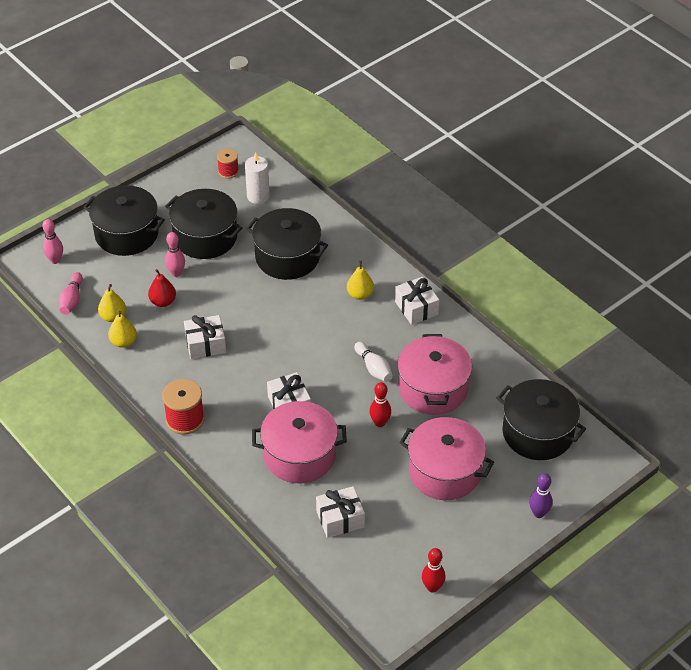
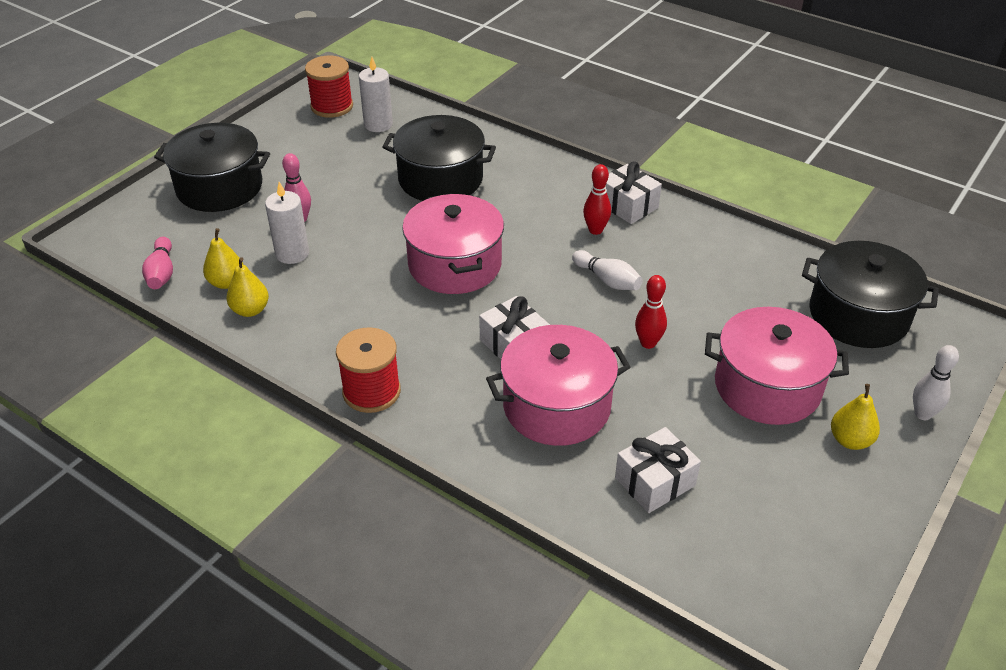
camera: 15 degrees left, 5 degrees down
(55, 260) = (127, 231): pink bowling pin -> none
(163, 302) = (292, 253): red pear -> white candle
(205, 237) = (326, 175): black pot -> none
(205, 344) = (368, 293): white gift -> none
(228, 171) = (332, 106): red spool -> red spool, size x1.63
(360, 294) = (550, 203): yellow pear -> yellow pear (850, 440)
(432, 587) = (839, 551): red bowling pin -> red bowling pin (595, 230)
(433, 388) = (696, 289): pink pot -> pink pot (455, 265)
(539, 513) = (922, 414): purple bowling pin -> white bowling pin

